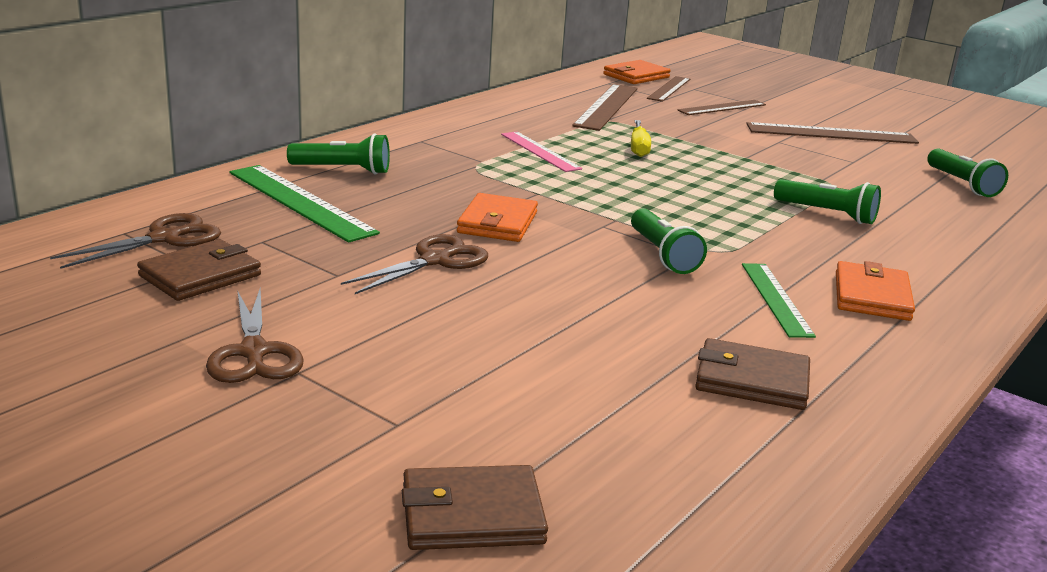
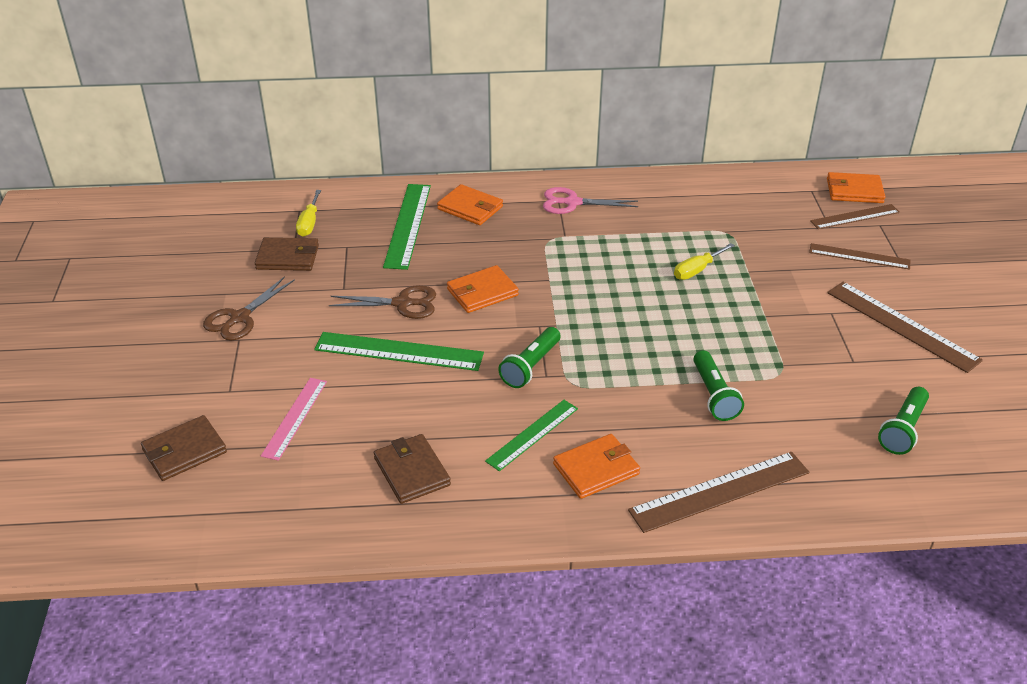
camera: 50 degrees right, 15 degrees up
(164, 238) = (309, 223): brown scissors -> yellow screwdriver
(342, 170) = (470, 208): green flashlight -> orange wallet
(438, 138) = (572, 203): none -> pink scissors
(472, 514) = (184, 451): brown wallet -> brown wallet turned 75 degrees counterclockwise
(519, 298) = (399, 352): none -> green ruler
(540, 151) = (619, 243): pink ruler -> pink ruler (295, 418)
(606, 106) = (756, 217): brown ruler -> brown ruler (719, 491)

